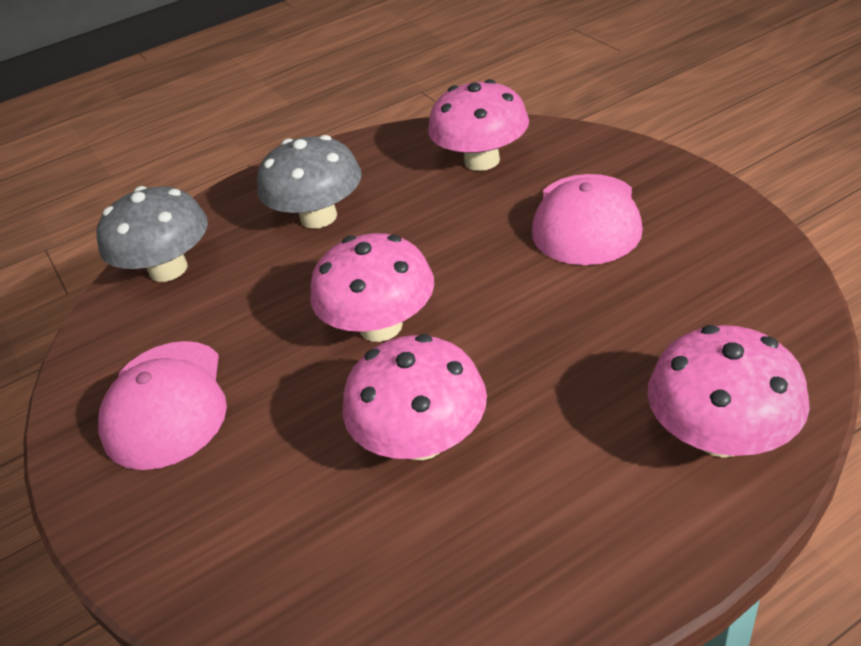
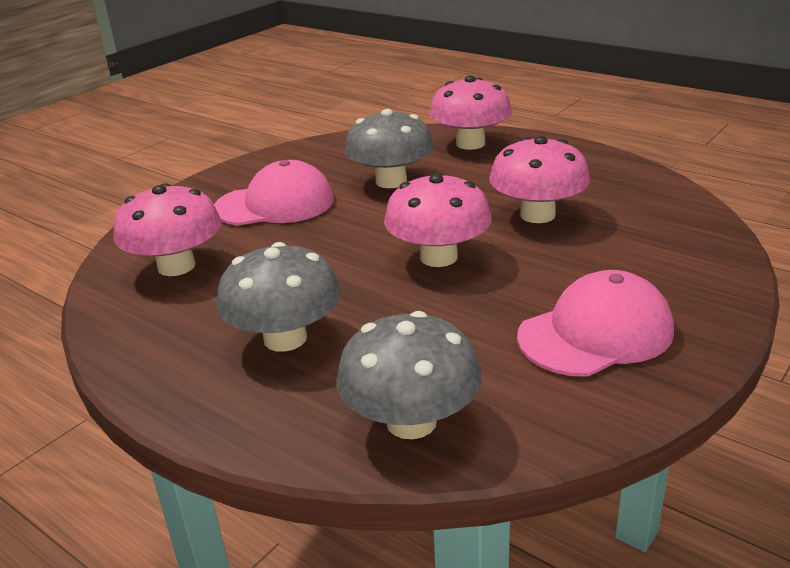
camera: 115 degrees left, 10 degrees down
(606, 320) = (391, 181): none -> grey mushroom

